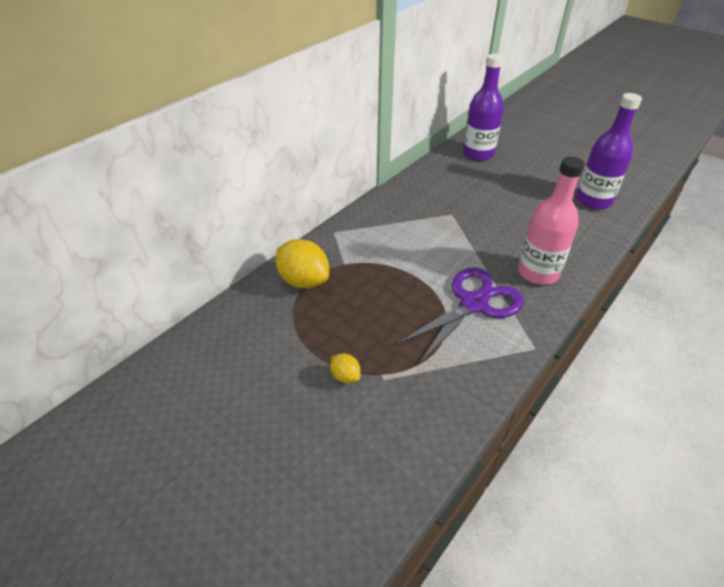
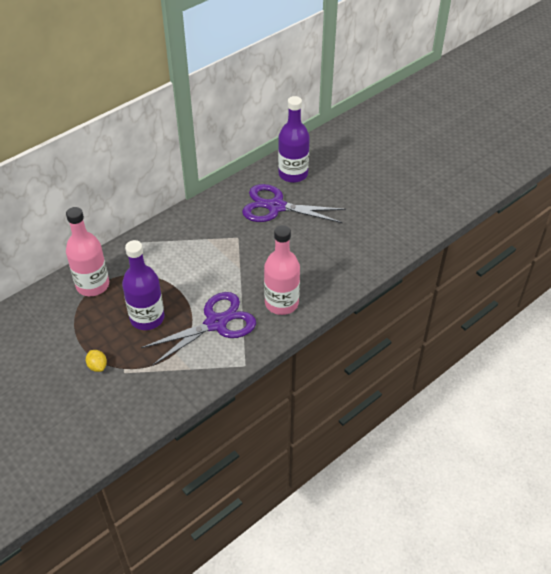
camera: 10 degrees right, 5 degrees up
(304, 281) = (92, 285): yellow lemon -> pink bottle
(477, 183) = (276, 207): none -> purple scissors
(593, 201) = (370, 239): purple bottle -> purple bottle (147, 318)

